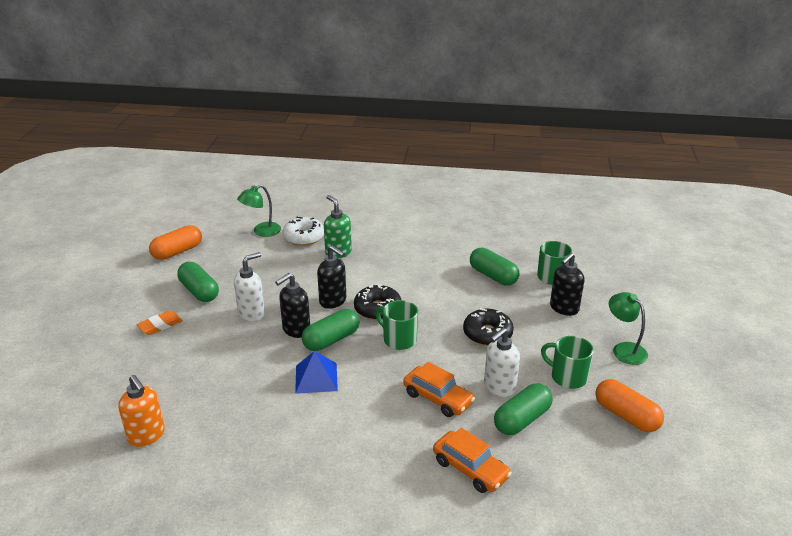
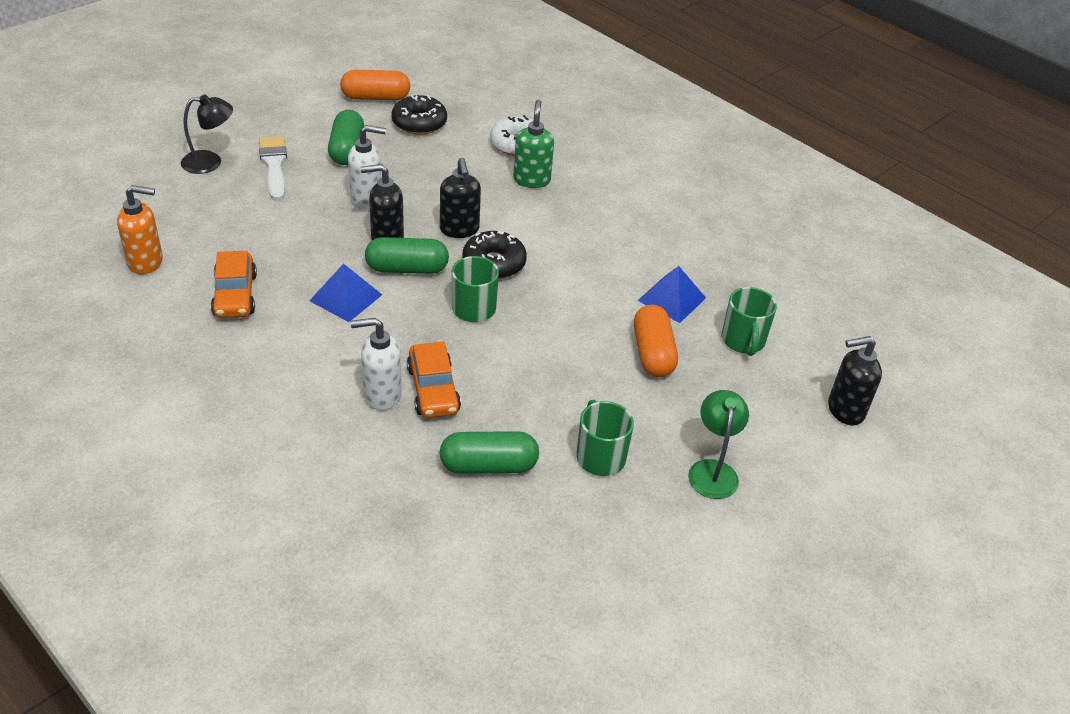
camera: 35 degrees right, 10 degrees up
(109, 347) = (210, 162): none -> black lamp
(147, 436) = (146, 262): orange soap dispenser -> orange soap dispenser turned 90 degrees counterclockwise
(160, 325) = (274, 165): orange eraser -> white brush
(261, 231) = (482, 116): green lamp -> none
(470, 469) = (373, 476): orange car -> orange car (235, 295)
(487, 334) = (575, 357): black donut -> black donut (419, 123)
(493, 276) = (671, 299): green capsule -> blue pyramid
(499, 387) = (510, 419): white soap dispenser -> white soap dispenser (381, 395)
(564, 308) = (705, 382): black soap dispenser -> black soap dispenser (845, 410)
(626, 416) = (608, 538): orange capsule -> orange capsule (653, 353)

